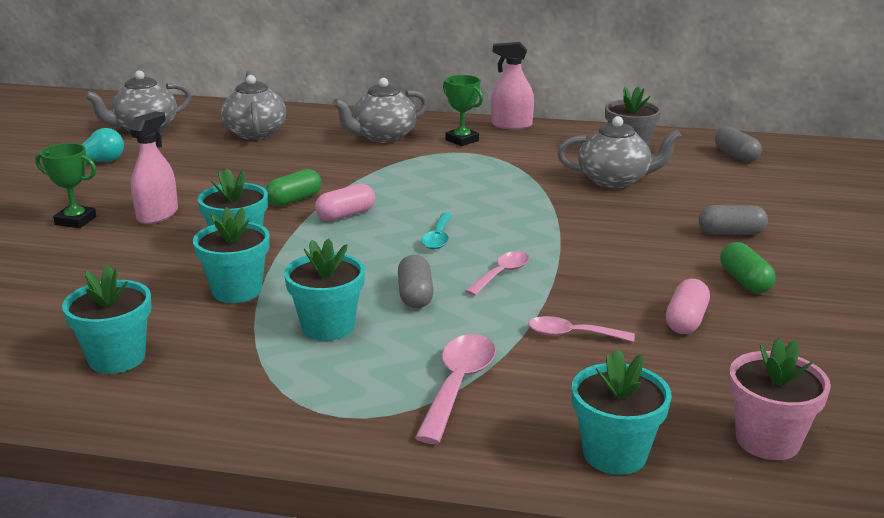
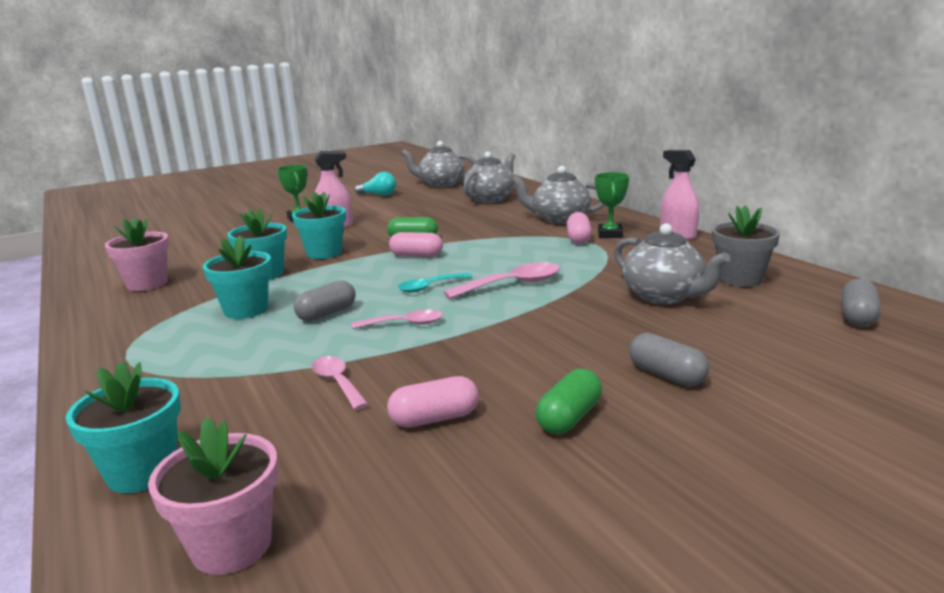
camera: 50 degrees right, 5 degrees down
(117, 358) = (147, 284): turquoise flower pot -> pink flower pot
(446, 152) = (578, 238): none -> pink capsule
(458, 385) = (204, 374): pink spoon -> pink spoon (512, 285)

